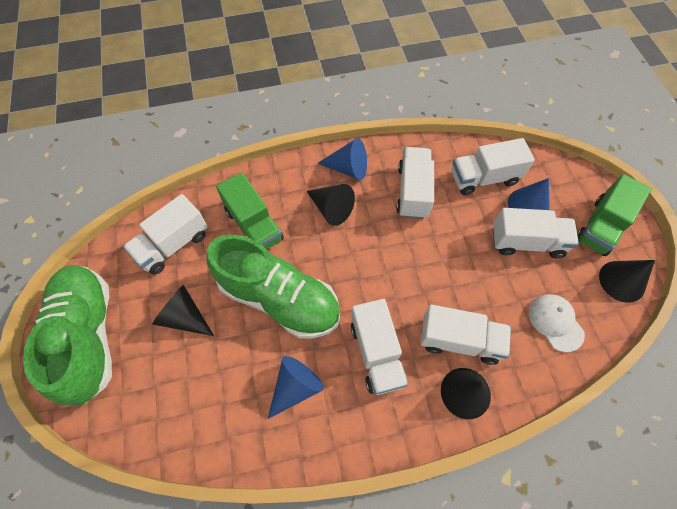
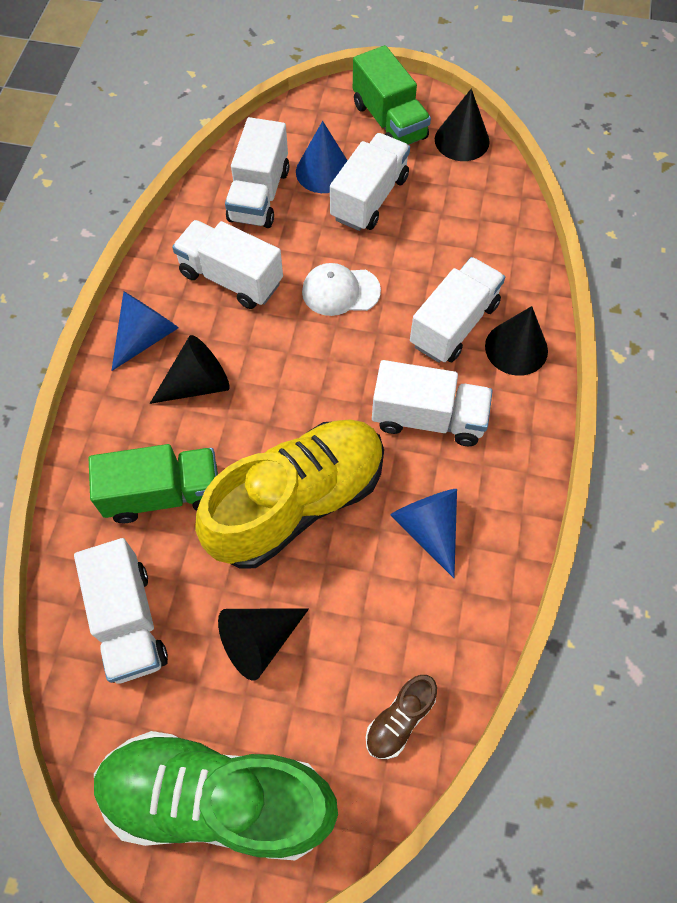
camera: 65 degrees left, 0 degrees up
(162, 422) = (399, 719): none -> brown shoe
(279, 298) = (297, 502): green shoe -> yellow shoe
(555, 322) = (478, 223): white cap -> white cap (340, 291)

